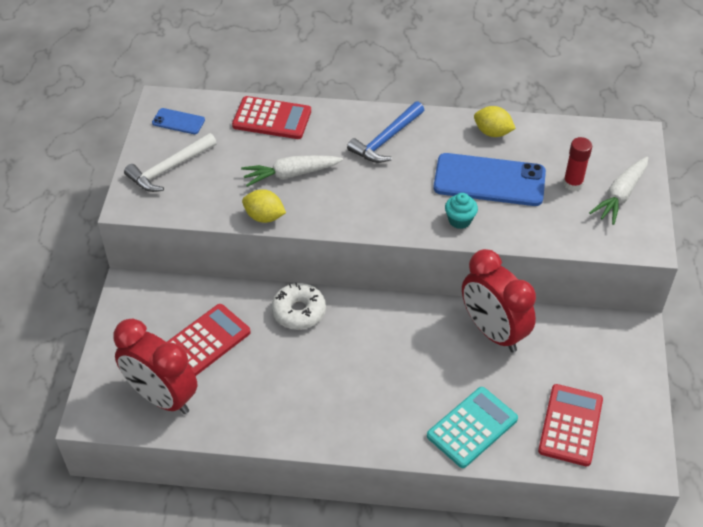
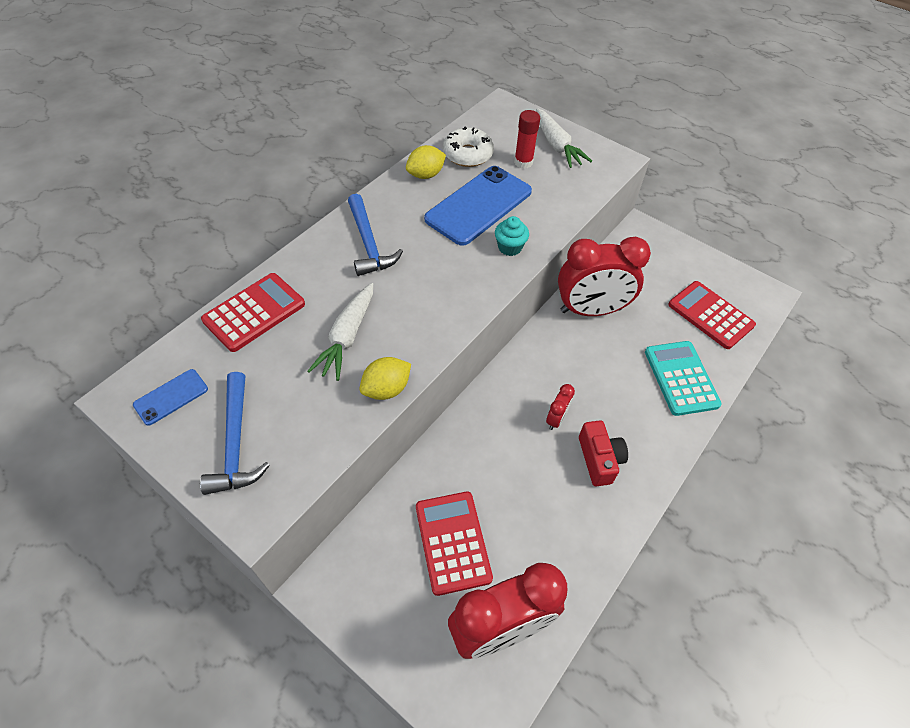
camera: 60 degrees left, 5 degrees up
(169, 169) = (236, 443): white hammer -> blue hammer
(299, 312) = (473, 438): white donut -> white donut (467, 154)
(340, 400) = (599, 459): none -> red camera
(357, 356) = (556, 419): none -> red clock

